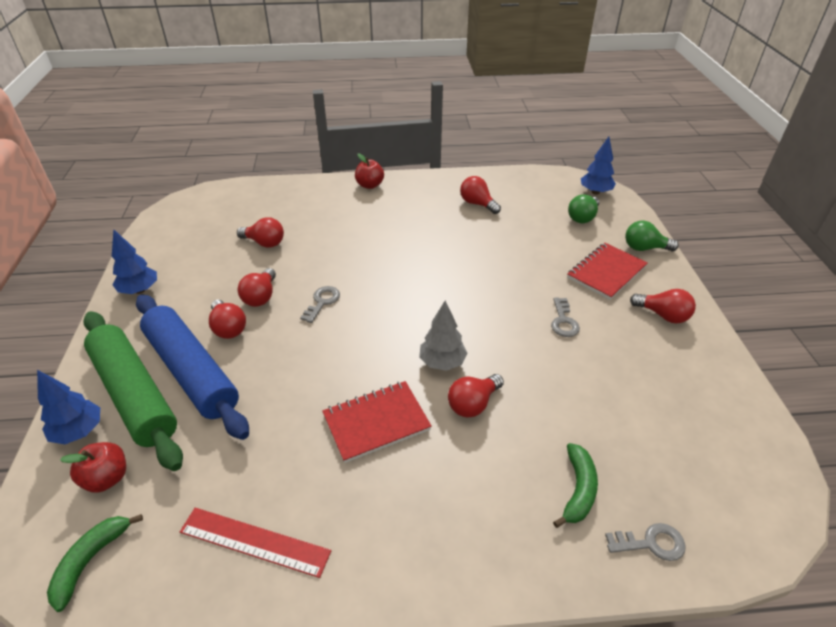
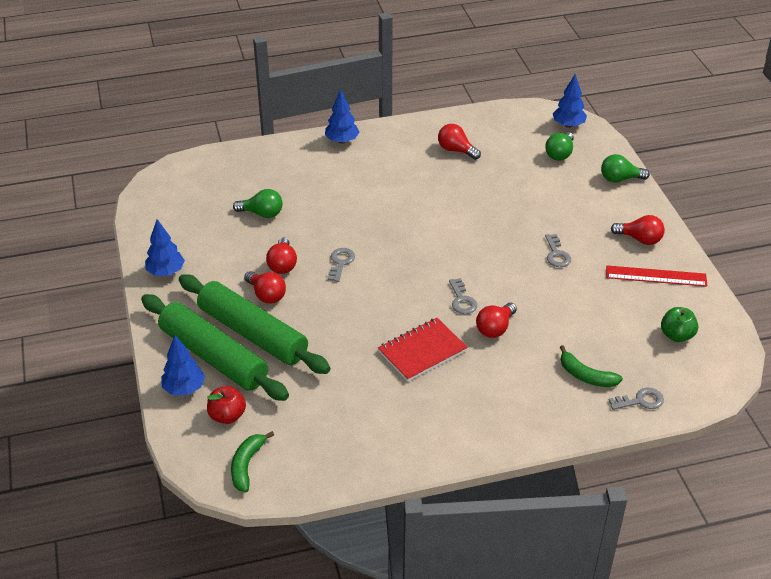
camera: 10 degrees left, 0 degrees up
(192, 371) = (253, 333): blue rolling pin -> green rolling pin
(255, 541) = (360, 438): red ruler -> red ruler (656, 276)
(264, 243) = (262, 213): red light bulb -> green light bulb
(369, 185) = (342, 141): red apple -> blue tree
(442, 362) = (462, 300): grey tree -> grey key
(578, 490) = (586, 376): green banana -> green banana turned 120 degrees clockwise
(606, 272) = (588, 206): red notebook -> none
(705, 446) = (676, 335): none -> green apple

